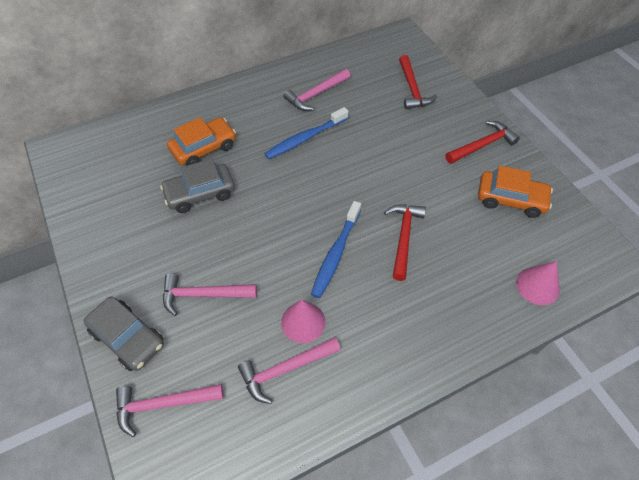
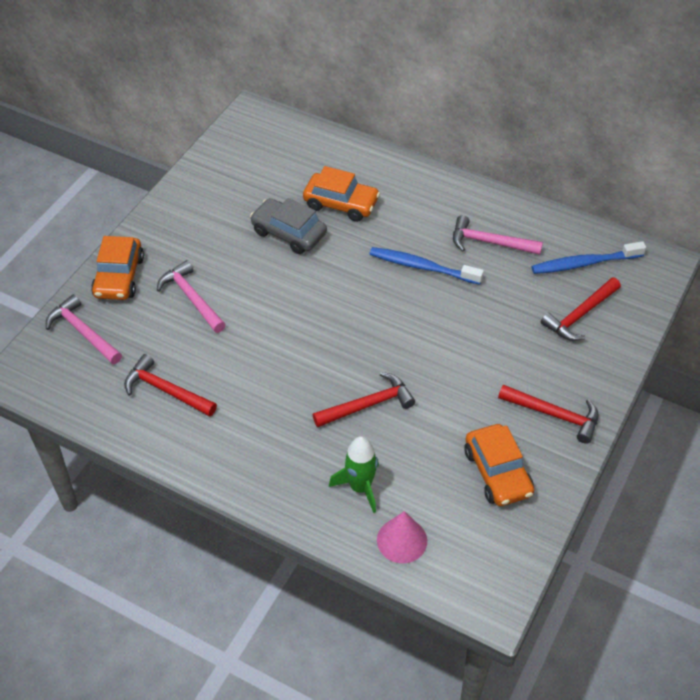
camera: 55 degrees right, 5 degrees down
(128, 338) = (119, 277): grey car -> orange car
(285, 369) = (166, 390): pink hammer -> red hammer
(303, 322) = (218, 378): pink cone -> none
(336, 253) = (306, 363): blue toothbrush -> blue toothbrush (584, 263)
(475, 285) = (360, 487): none -> green rocket

